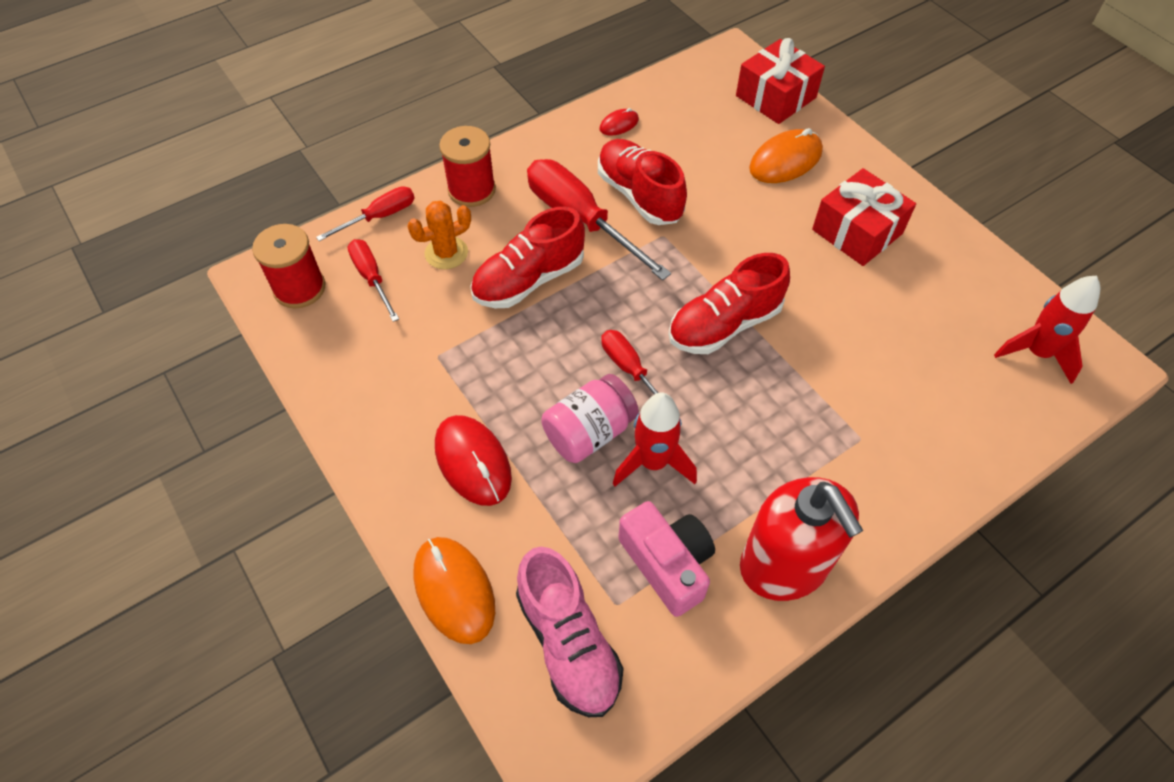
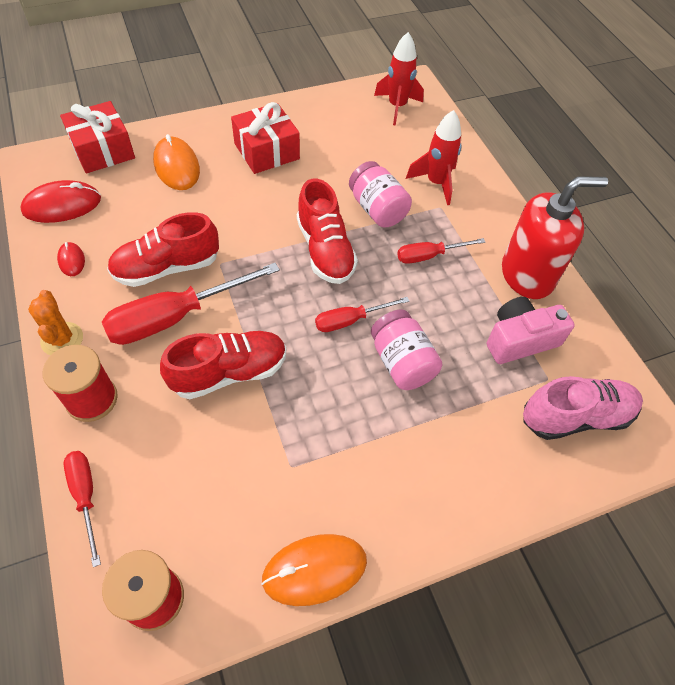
camera: 80 degrees left, 0 degrees up
(372, 278) = (170, 516): red screwdriver -> red screwdriver (429, 256)
(446, 253) = (167, 437): orange cactus -> orange cactus (62, 339)
(454, 590) = (528, 490): orange mouse -> orange mouse (314, 570)
(473, 462) = (412, 455): red mouse -> red mouse (62, 205)
(529, 280) = (229, 372): red shoe -> red shoe turned 90 degrees counterclockwise
(653, 462) = (437, 327): red rocket -> red rocket (436, 183)
(818, 365) = (377, 209): none -> pink jar

